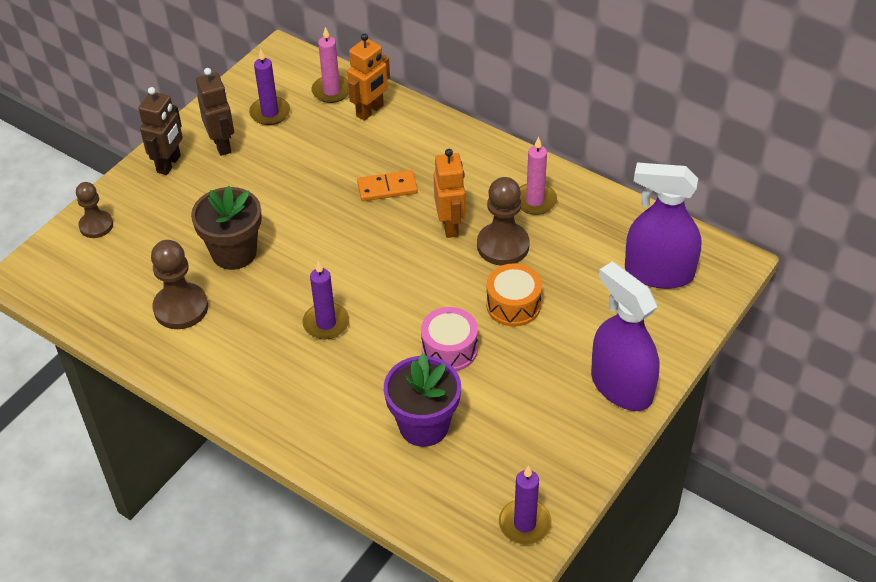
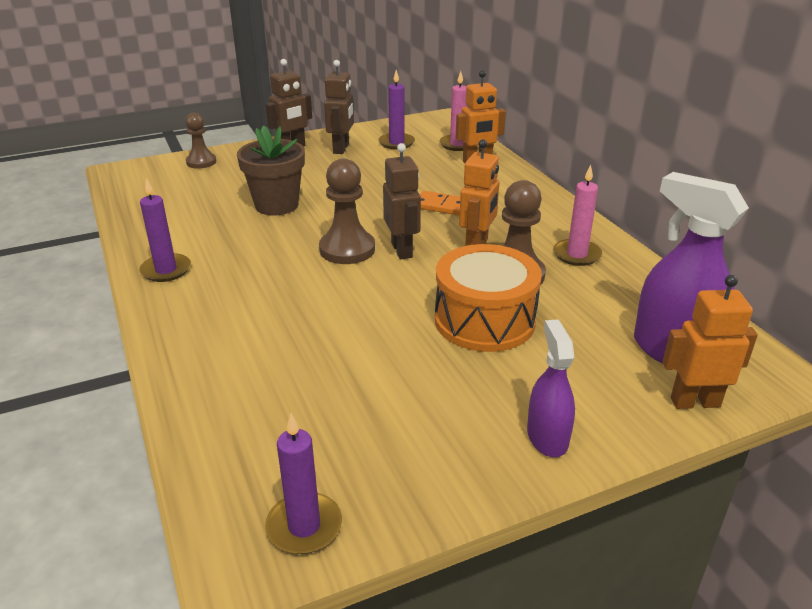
camera: 30 degrees right, 15 degrees down
(181, 308) = (196, 222): brown pawn -> brown pawn (347, 249)
(326, 323) = (295, 271): purple candle -> purple candle (166, 270)
(394, 259) = (402, 250): none -> brown robot
(424, 426) = (296, 380): purple flower pot -> none
(449, 349) = (386, 330): pink drum -> none
(513, 305) = (484, 320): orange drum -> orange drum, size x1.56
(621, 386) = (547, 437): purple spray bottle -> purple spray bottle, size x0.60
(693, 312) = (694, 402): none -> orange robot

